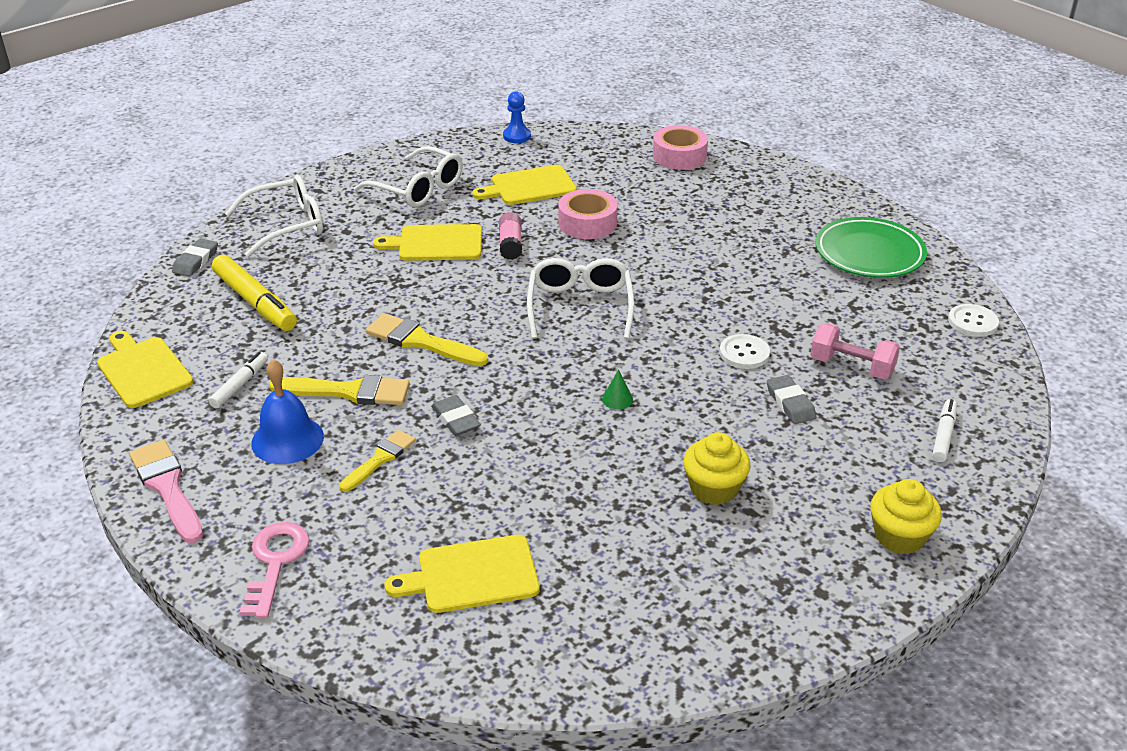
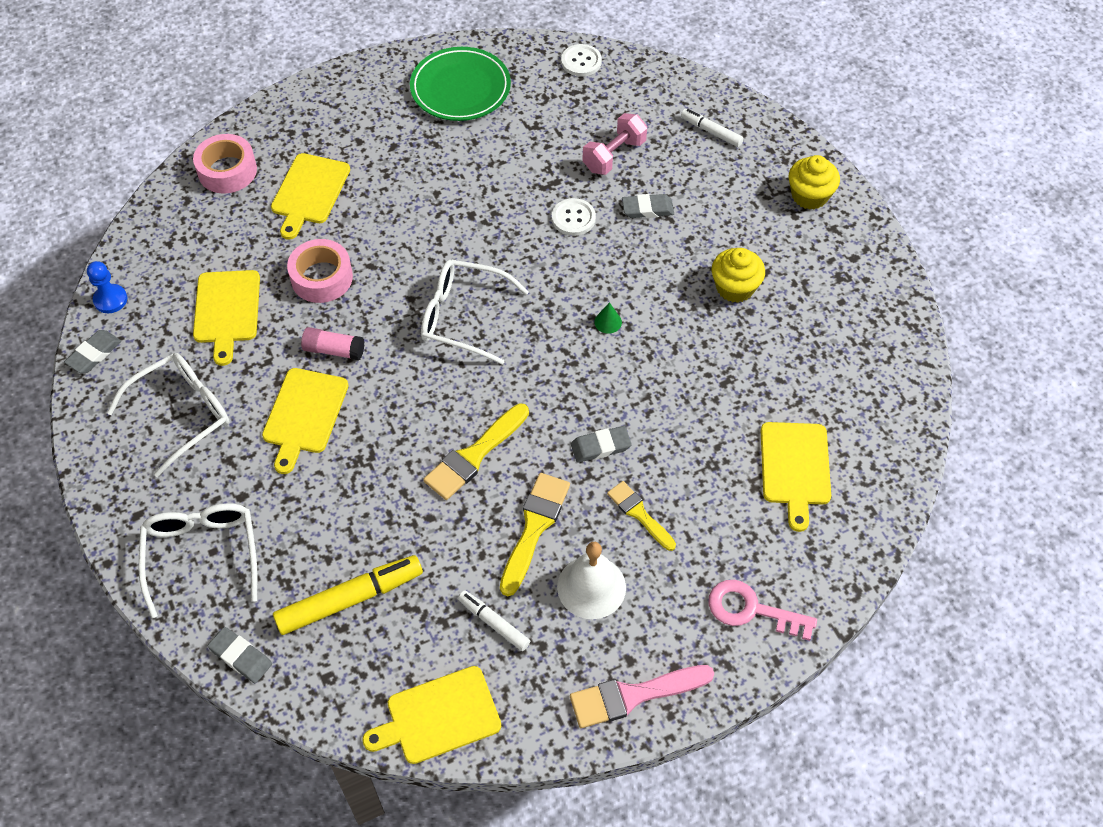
camera: 75 degrees left, 20 degrees up
(287, 439) = (591, 587): blue bell -> white bell
(462, 141) = (94, 354): none -> grey eraser
(680, 198) = (309, 192): none -> yellow cutting board

